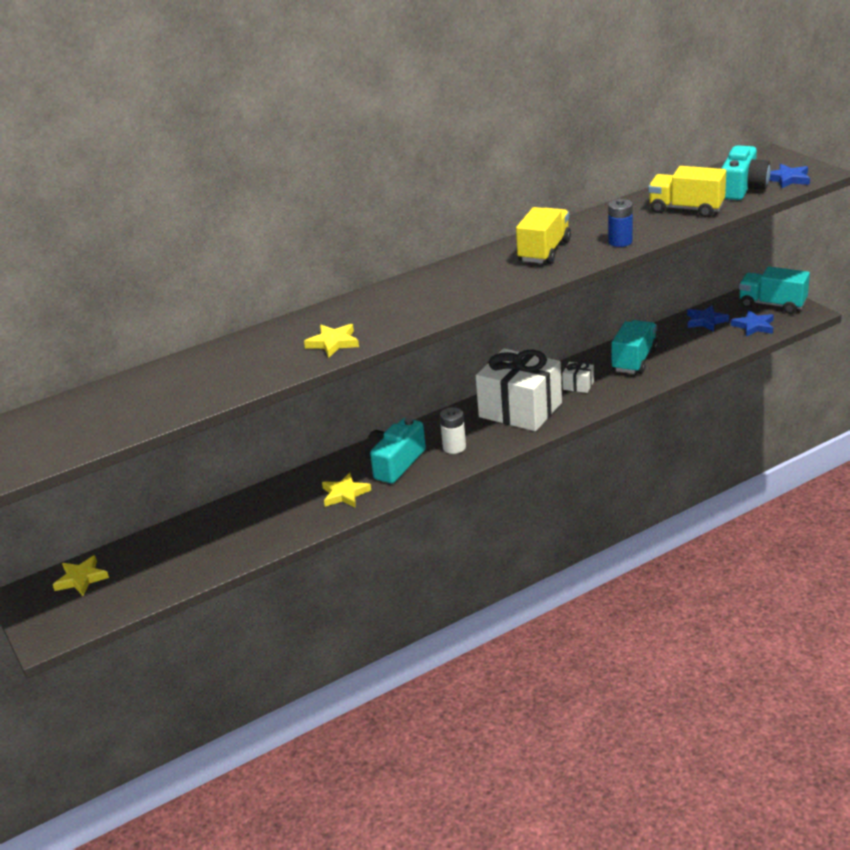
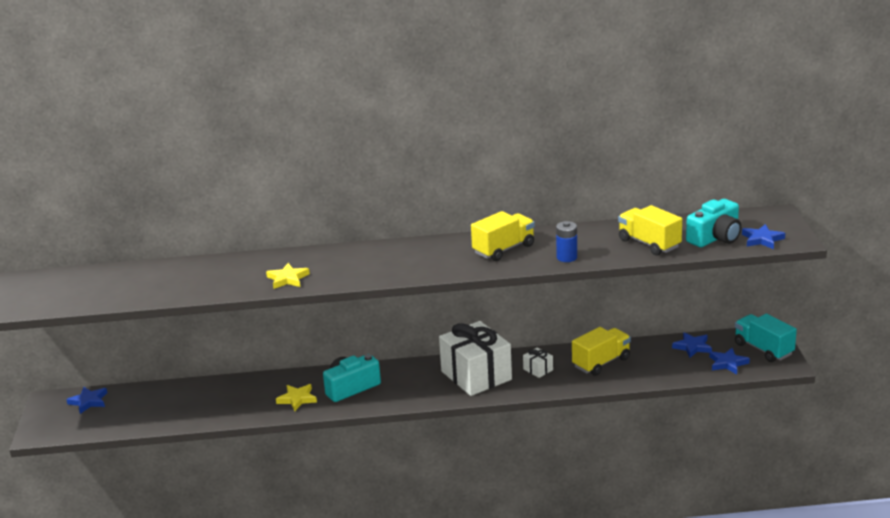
camera: 25 degrees right, 5 degrees down
(81, 579) = (88, 401): yellow star -> blue star
(454, 447) = (402, 389): white battery -> none
(634, 360) = (601, 363): turquoise truck -> yellow truck

